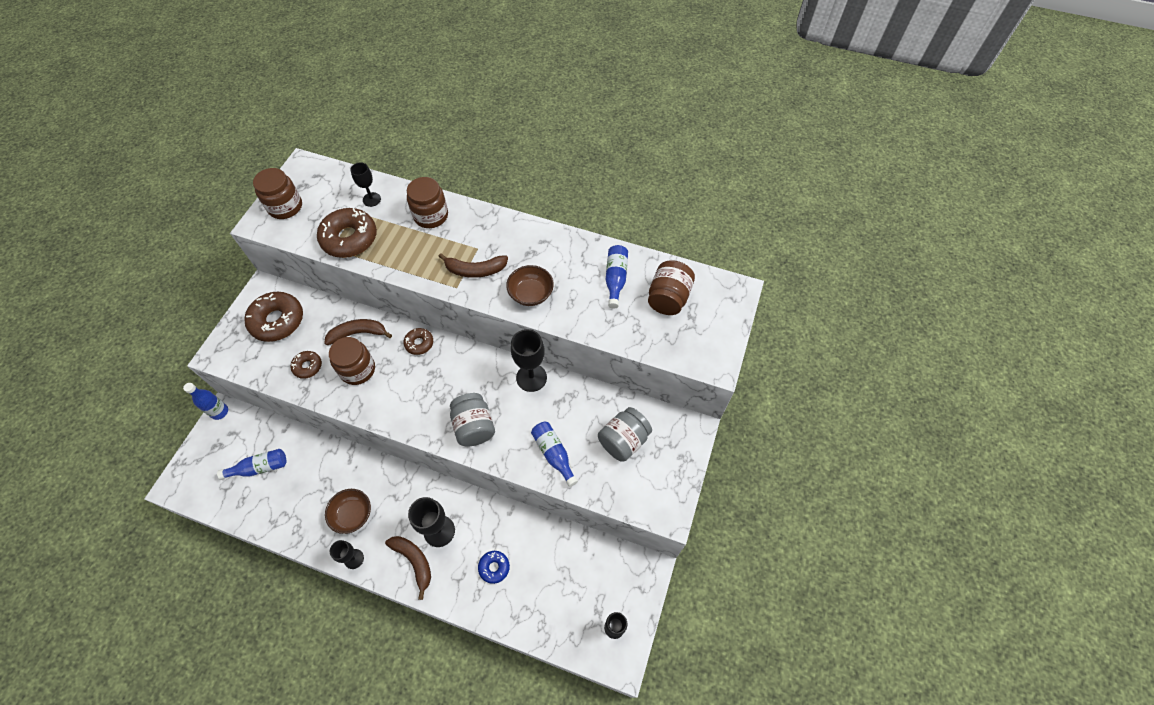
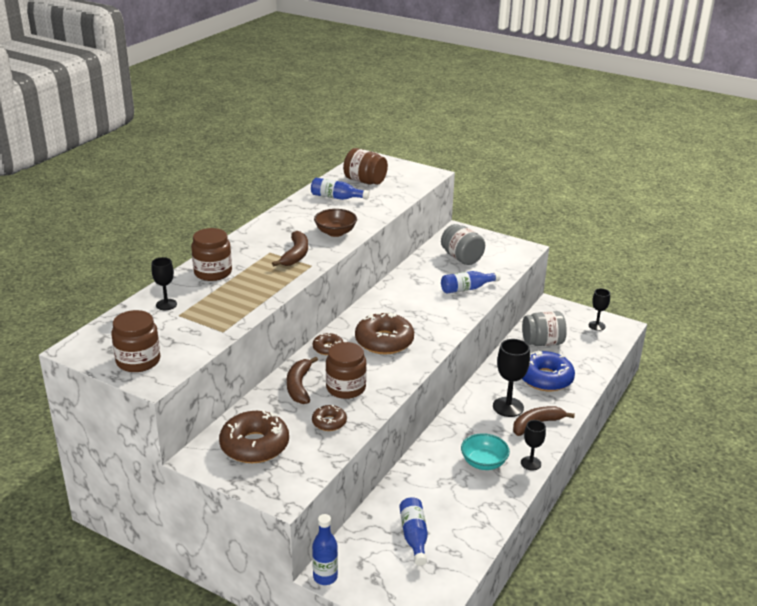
camera: 80 degrees left, 30 degrees down
(349, 238) = (215, 319): brown donut -> brown donut (384, 341)
(353, 515) = (483, 463): brown bowl -> turquoise bowl
(474, 427) = (431, 324): grey jar -> grey jar (542, 342)
(494, 567) = (545, 378): blue donut -> blue donut, size x1.92
(531, 377) = (389, 291): black goblet -> none

